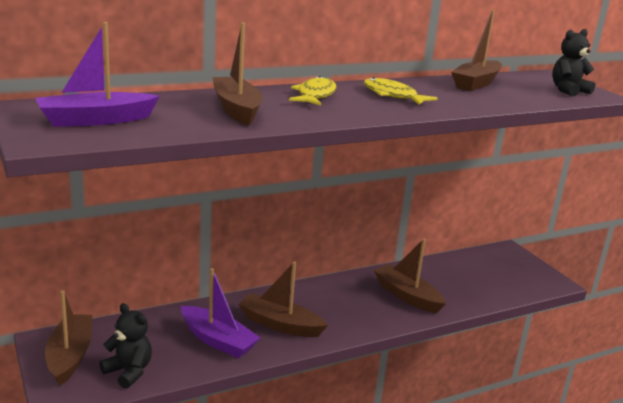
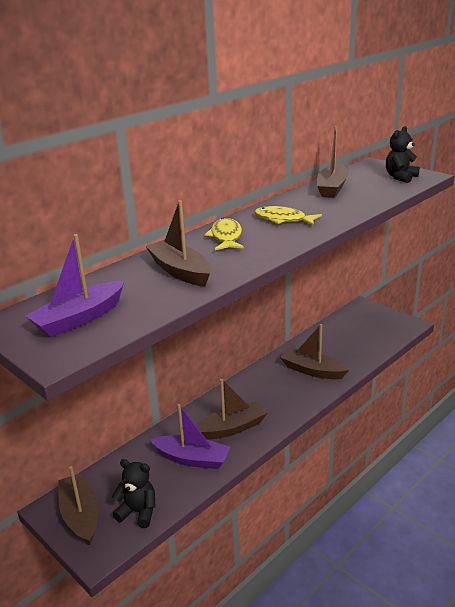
camera: 15 degrees left, 5 degrees up
(280, 324) = (232, 428): brown boat -> brown boat turned 150 degrees clockwise

